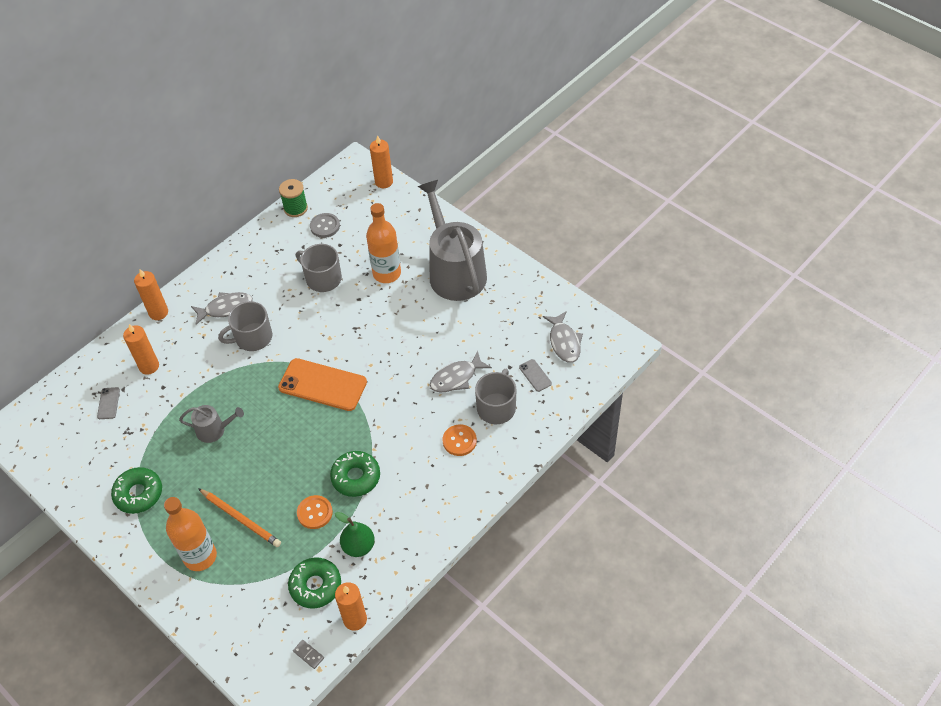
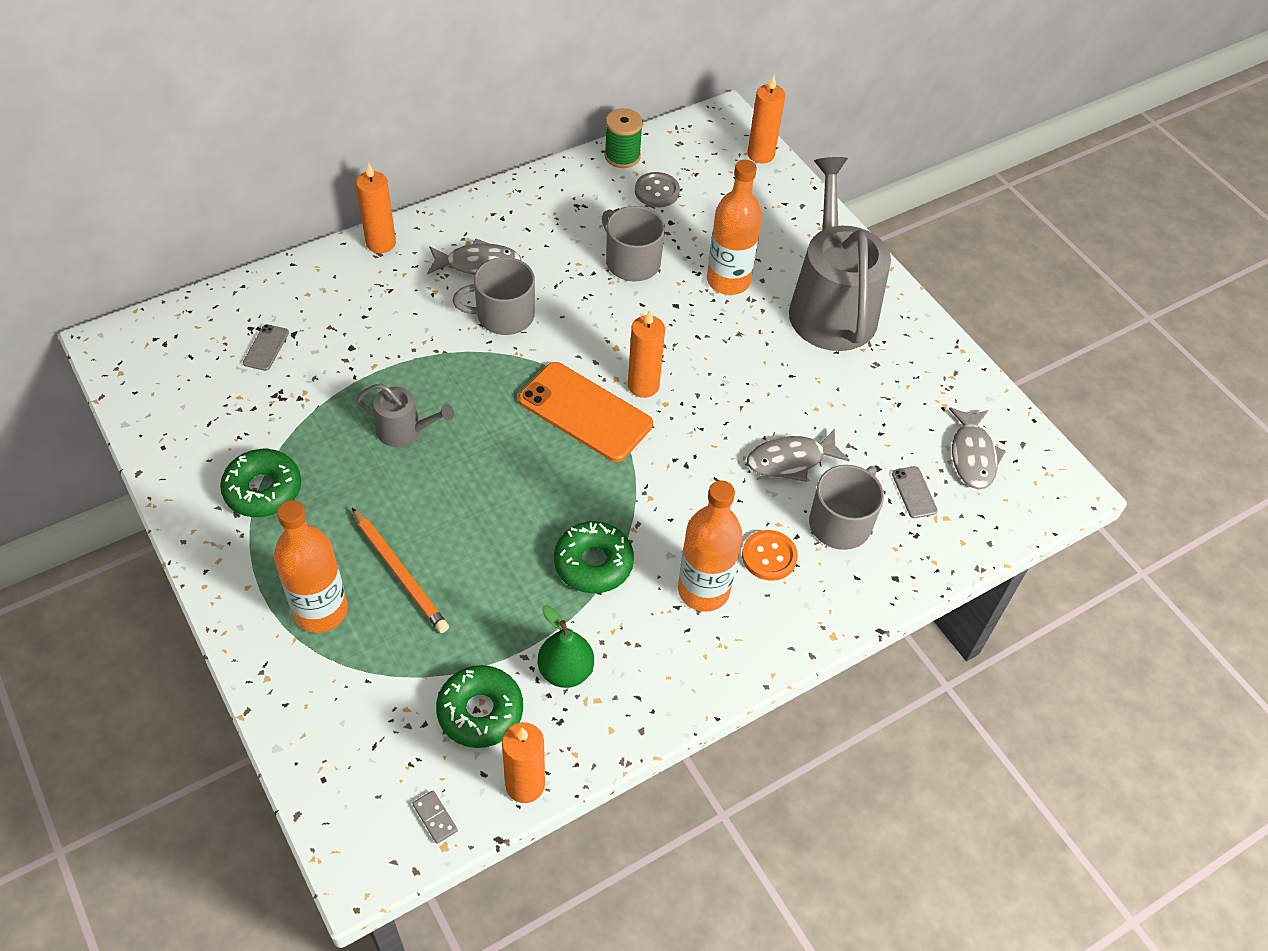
camera: 10 degrees right, 0 degrees up
(149, 366) = (341, 313): orange candle -> orange candle (643, 385)
(315, 513) = (514, 598): orange button -> none
(426, 473) = (703, 590): none -> orange bottle

